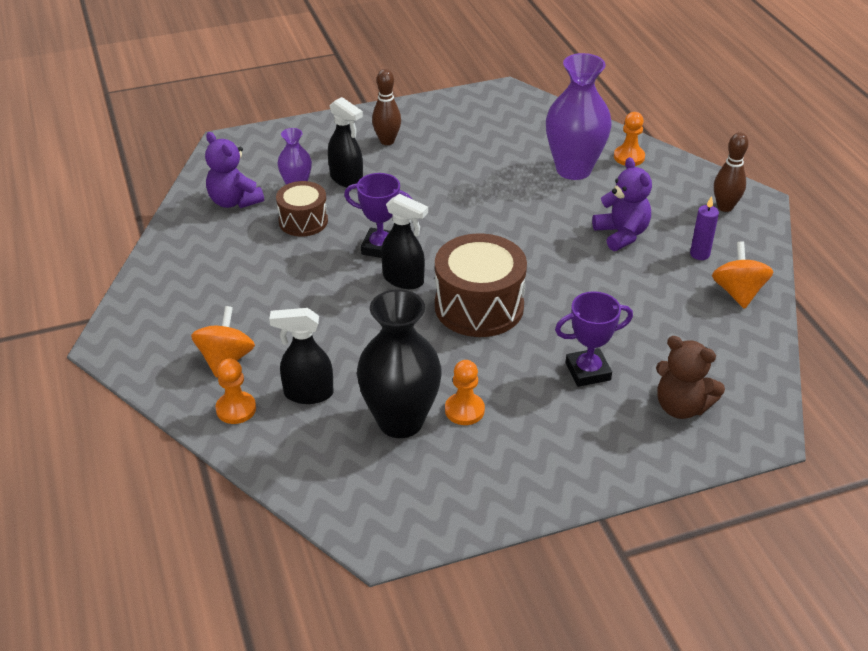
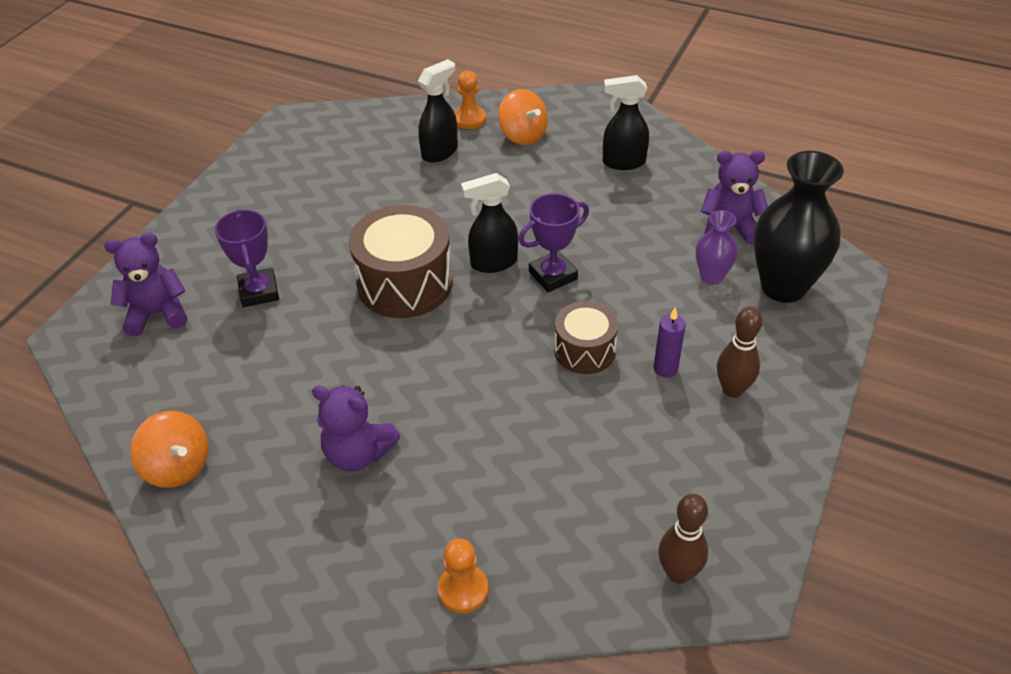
camera: 135 degrees right, 5 degrees up
(303, 221) = (648, 252): brown drum -> brown drum (584, 350)
(347, 179) = (688, 316): black spray bottle -> black spray bottle (623, 162)
(400, 421) = (358, 176): black vase -> black vase (783, 287)
(464, 410) = (323, 208): orange pawn -> none
(573, 169) = (502, 510): purple vase -> none
(588, 371) = (259, 291): purple trophy -> purple trophy turned 45 degrees counterclockwise
(681, 407) = (157, 313): brown teddy bear -> purple teddy bear
(699, 254) = (253, 489): purple candle -> purple candle (665, 368)
(725, 207) = (274, 592): brown bowling pin -> brown bowling pin (678, 573)

